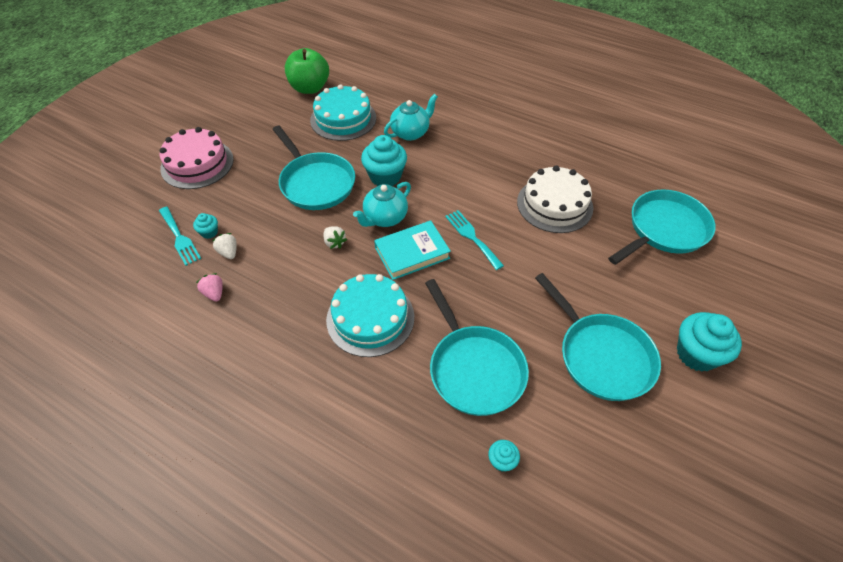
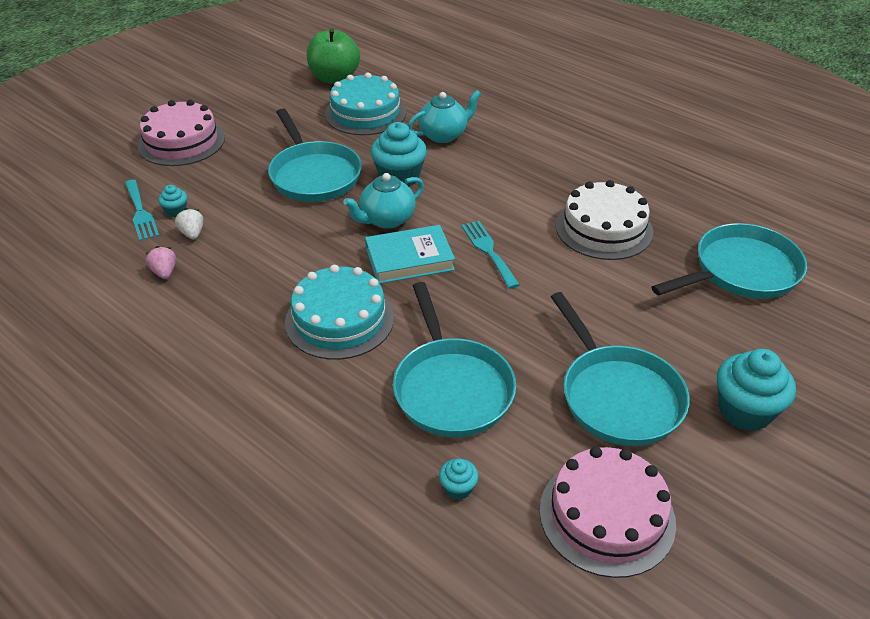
camera: 10 degrees right, 10 degrees down
(334, 243) = (319, 238): white strawberry -> none
(619, 465) = (607, 516): none -> pink cake

